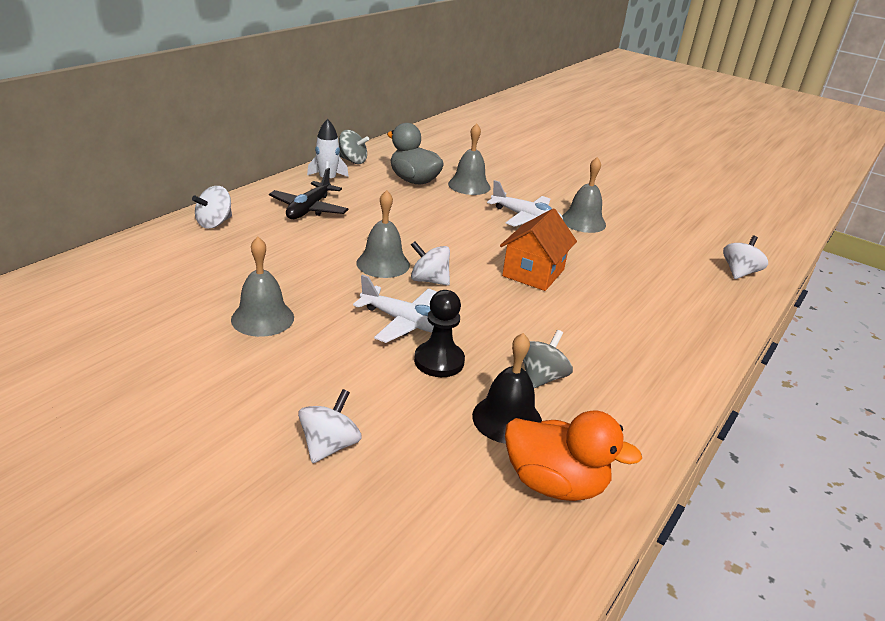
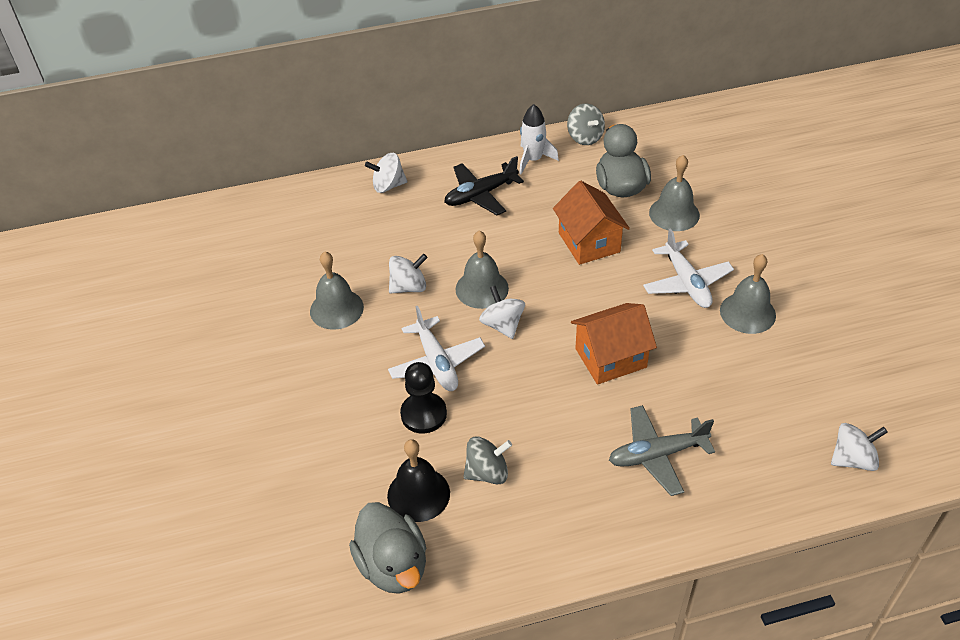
camera: 45 degrees right, 15 degrees up
(329, 445) = (280, 447): white spinning top -> white spinning top (409, 287)
(431, 214) = (589, 242): none -> orange house
(554, 483) = (393, 565): orange duck -> grey duck
(637, 315) = (657, 455): none -> grey plane

